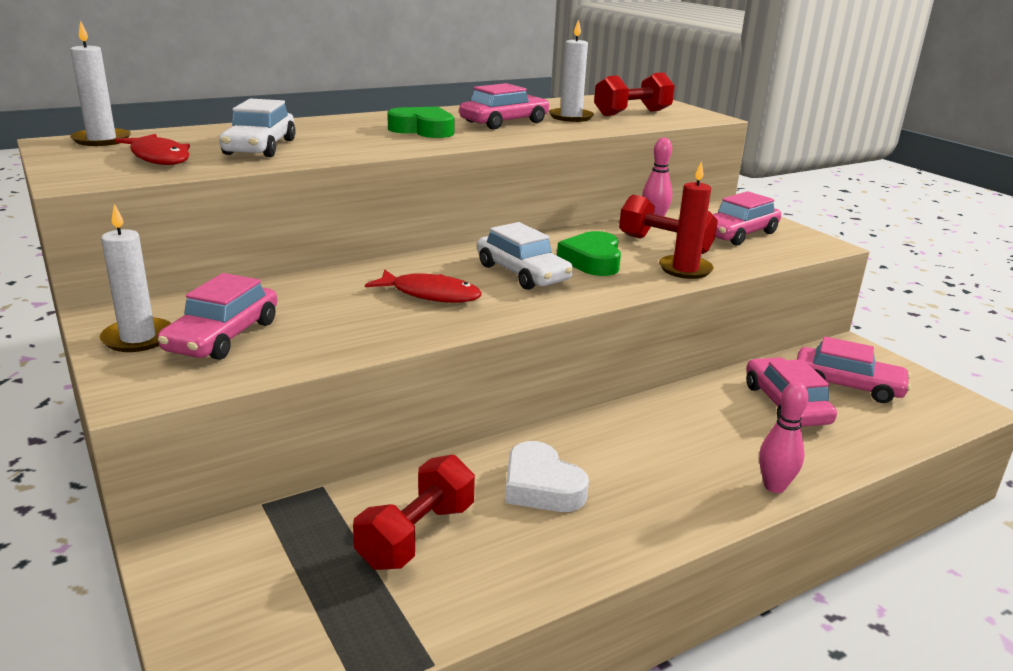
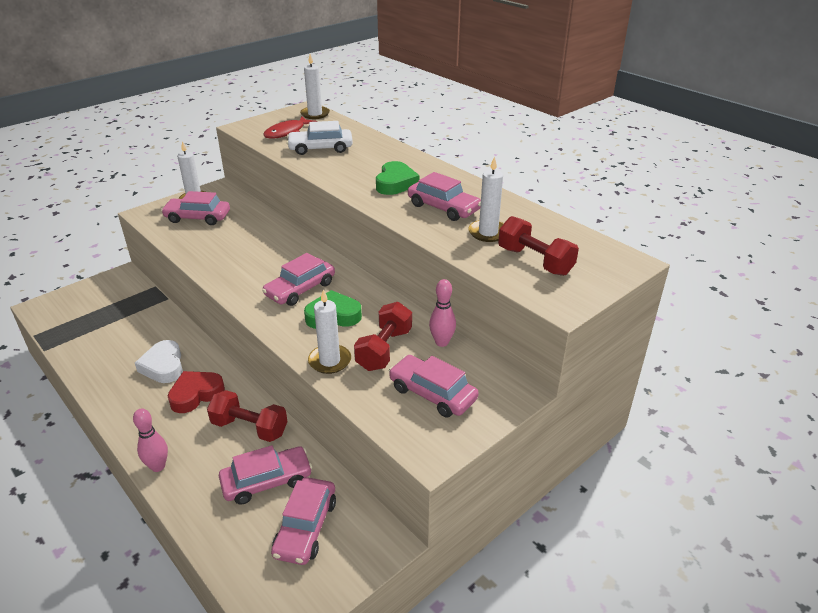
camera: 80 degrees right, 10 degrees up
(417, 535) = (126, 332): red dumbbell -> red dumbbell (250, 428)
(430, 294) = (258, 262): red fish -> none
(522, 273) = (300, 289): white car -> pink car
(541, 486) = (163, 366): white heart -> white heart turned 60 degrees counterclockwise
(620, 454) = (196, 394): none -> red heart
(685, 269) = (329, 361): red candle -> white candle

